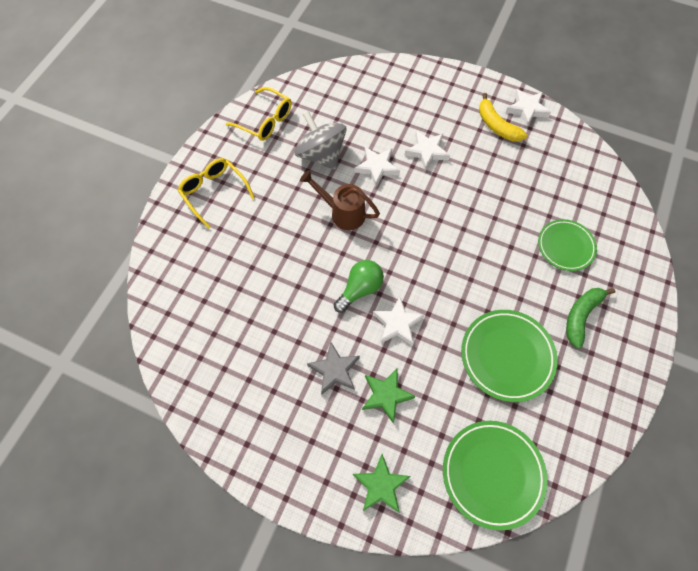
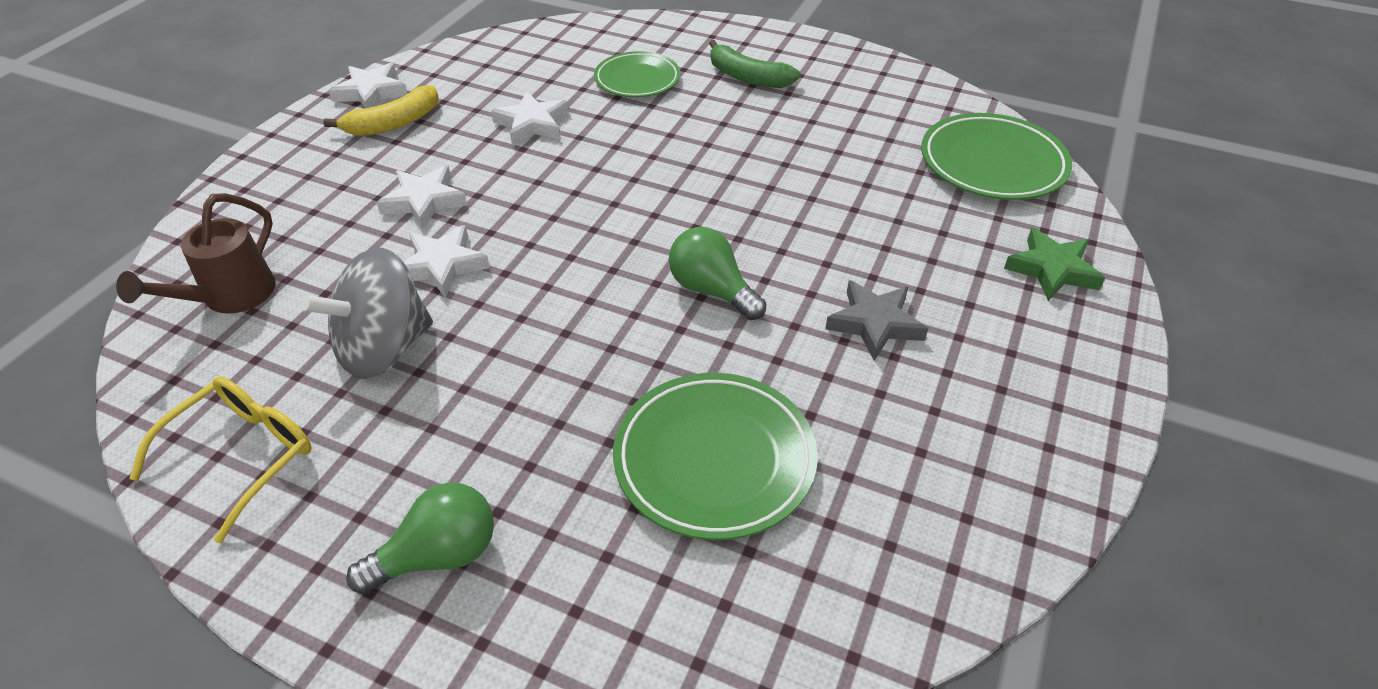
camera: 90 degrees left, 20 degrees down
(214, 192) = (438, 555): yellow glasses -> green light bulb
(343, 213) = (541, 314): brown watering can -> brown watering can (230, 297)
(386, 395) = (905, 261): green star -> none
(397, 324) = (776, 246): white star -> white star (532, 124)
(507, 356) = (817, 140): green plate -> green plate (714, 459)

